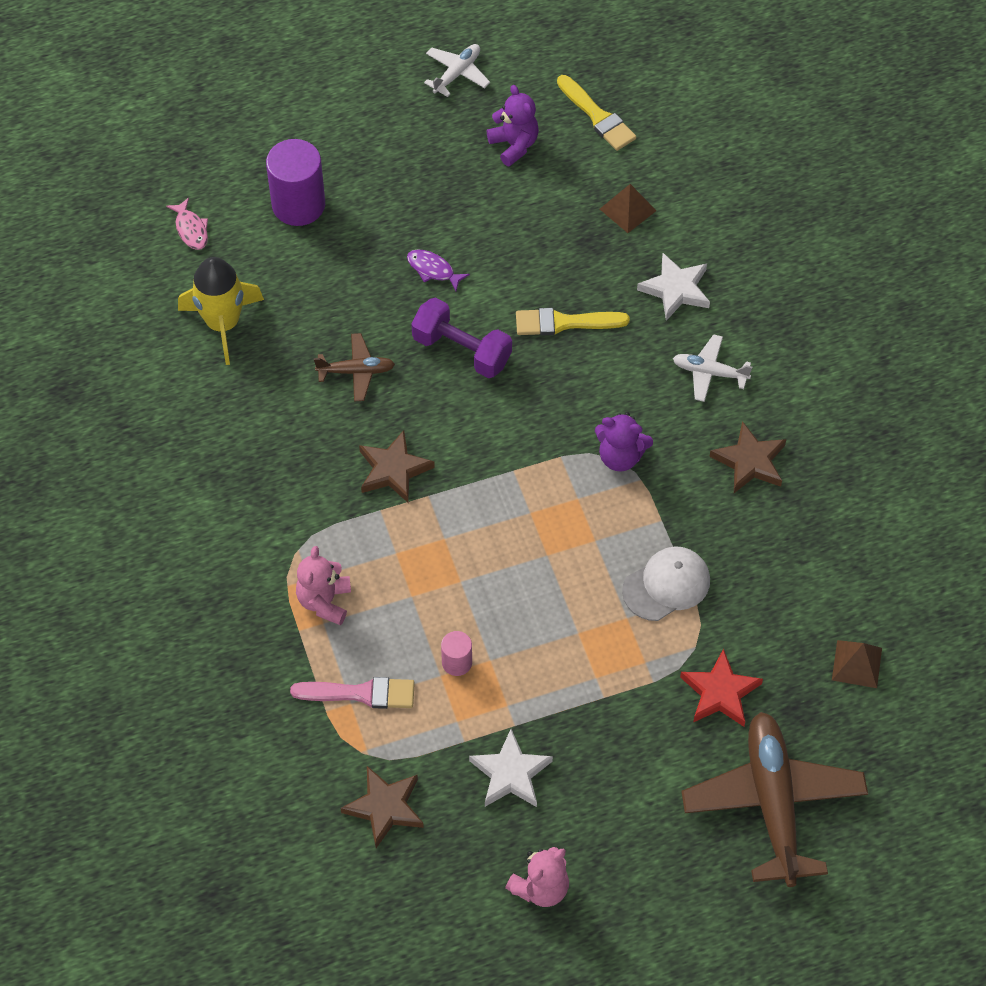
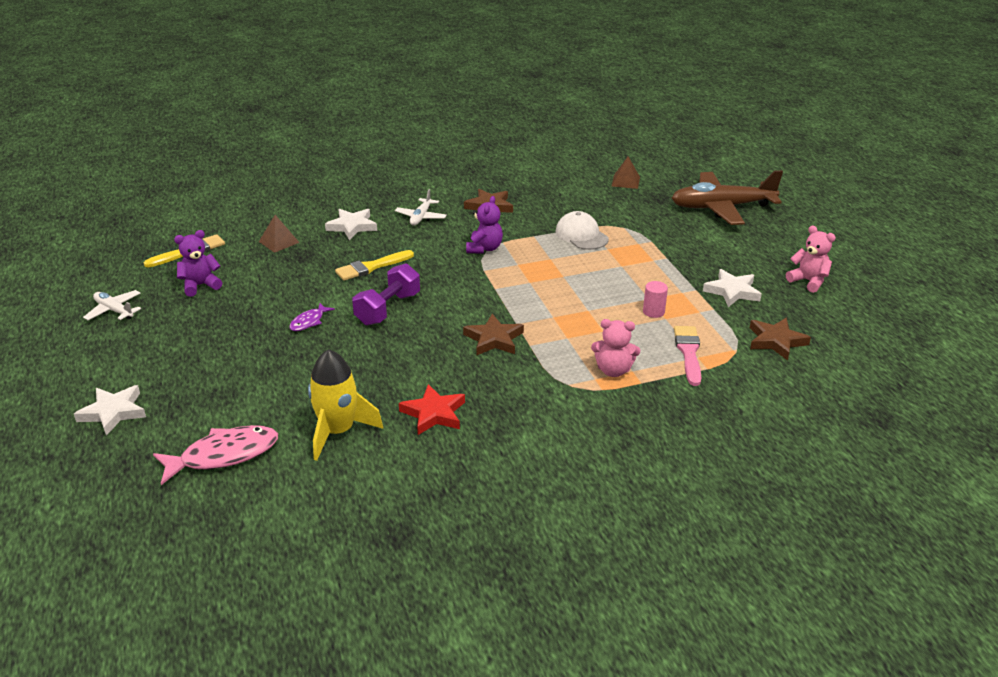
camera: 90 degrees left, 25 degrees down
(191, 229) = (224, 455): pink fish -> pink fish, size x1.91
(265, 121) = (113, 412): none -> white star
(298, 205) = (218, 390): purple cylinder -> none
(356, 371) = (400, 357): brown plane -> none
(564, 323) = (371, 267): yellow brush -> yellow brush turned 60 degrees clockwise
(720, 692) = (654, 220): red star -> red star (434, 413)

